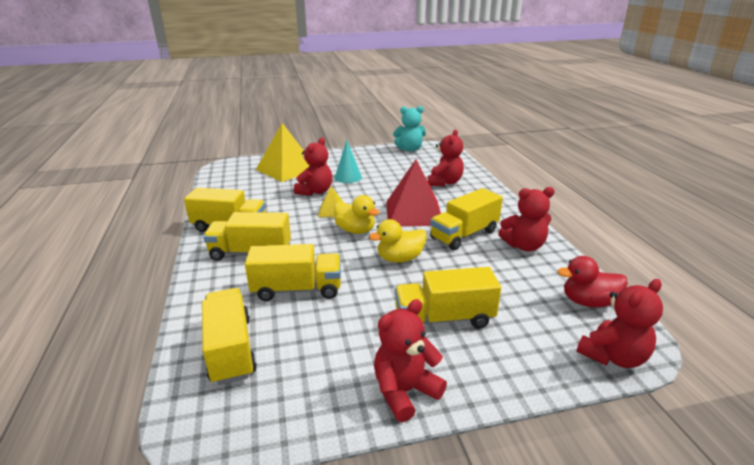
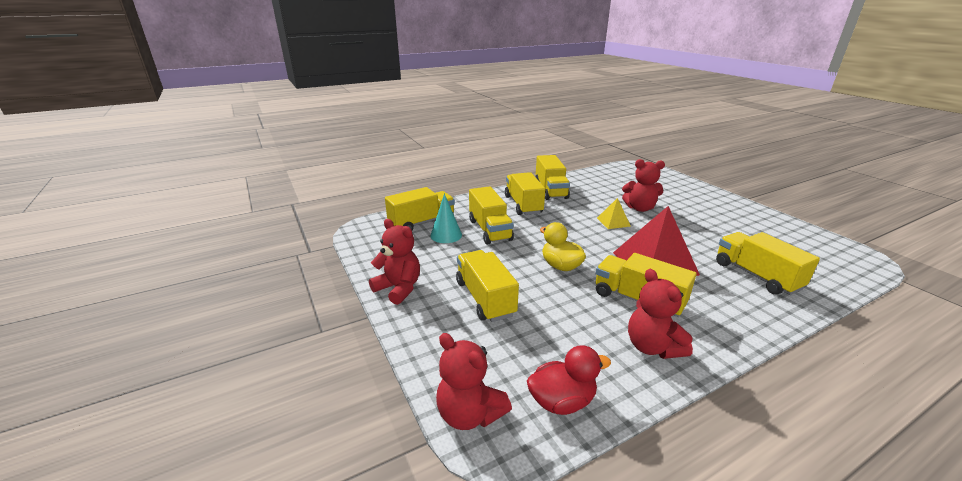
camera: 75 degrees right, 0 degrees up
(287, 169) = (667, 188): yellow pyramid -> none
(348, 177) = (689, 217): turquoise cone -> turquoise cone (446, 235)
(355, 230) = (589, 238): yellow duck -> none
(409, 149) = (821, 241): turquoise teddy bear -> none
(444, 182) = (756, 276): red teddy bear -> yellow truck
(588, 302) = (562, 401): red duck -> red duck turned 90 degrees clockwise

